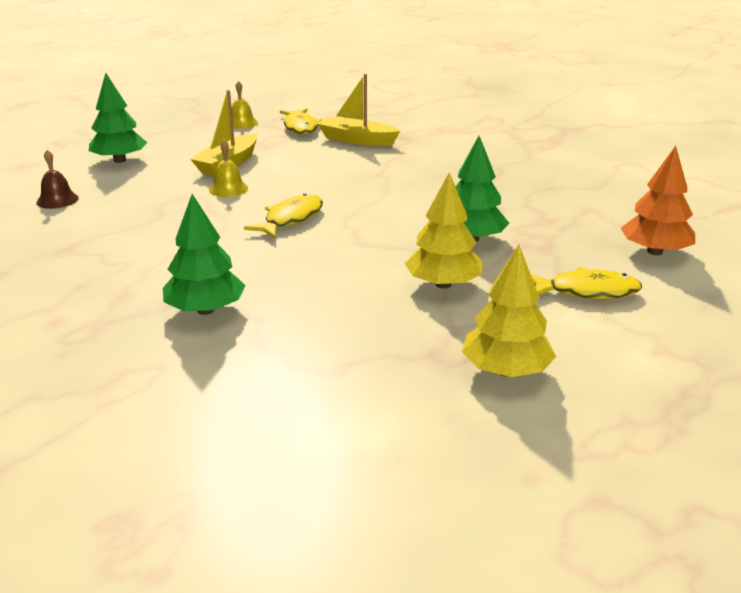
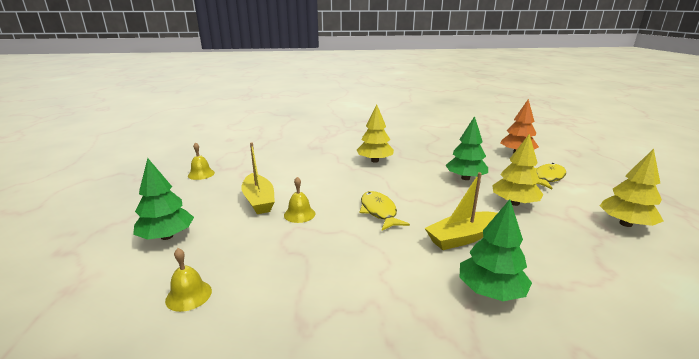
camera: 50 degrees left, 5 degrees down
(57, 200) = (188, 295): brown bell -> yellow bell
(300, 127) = (247, 162): yellow fish -> none
(357, 140) = (296, 157): yellow boat -> yellow boat (462, 238)
(426, 177) = (375, 161): none -> yellow tree

